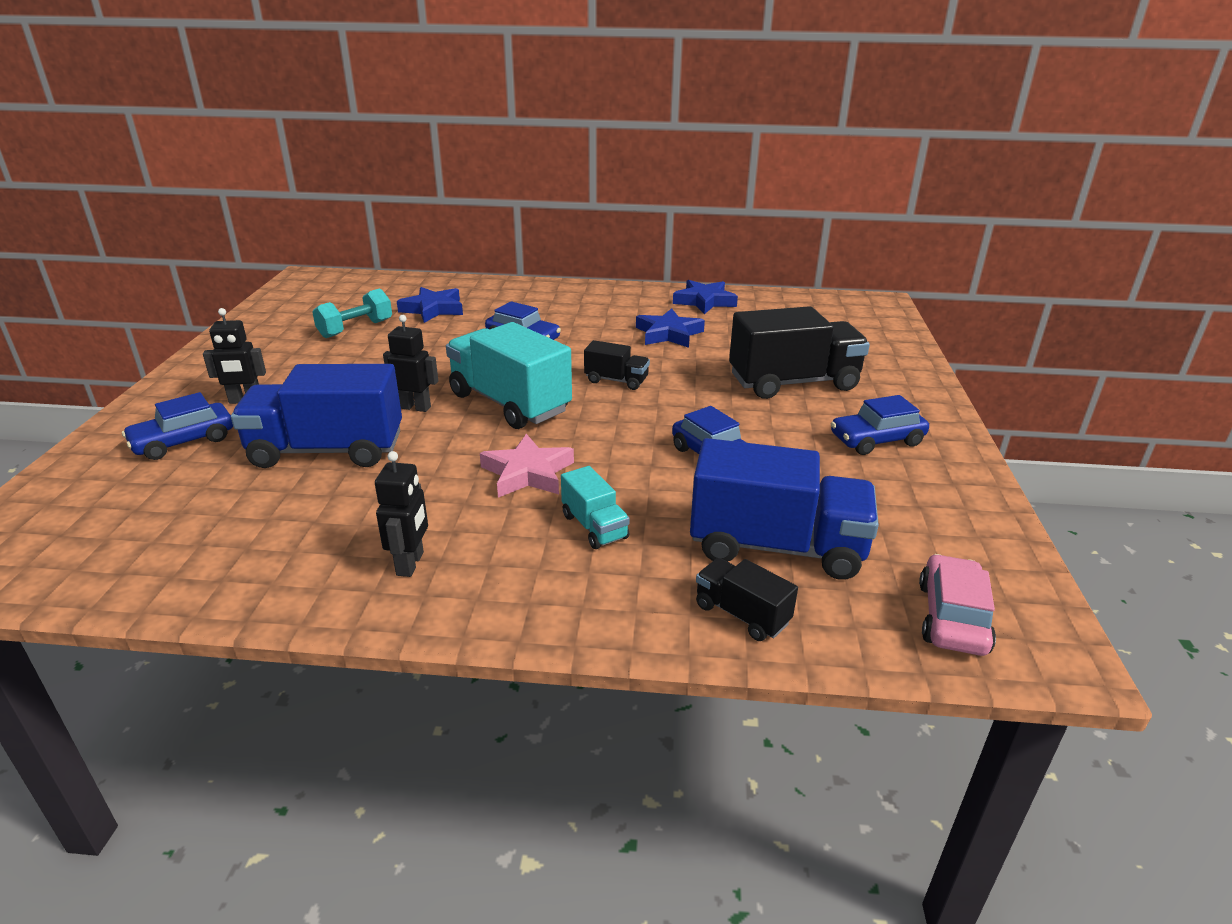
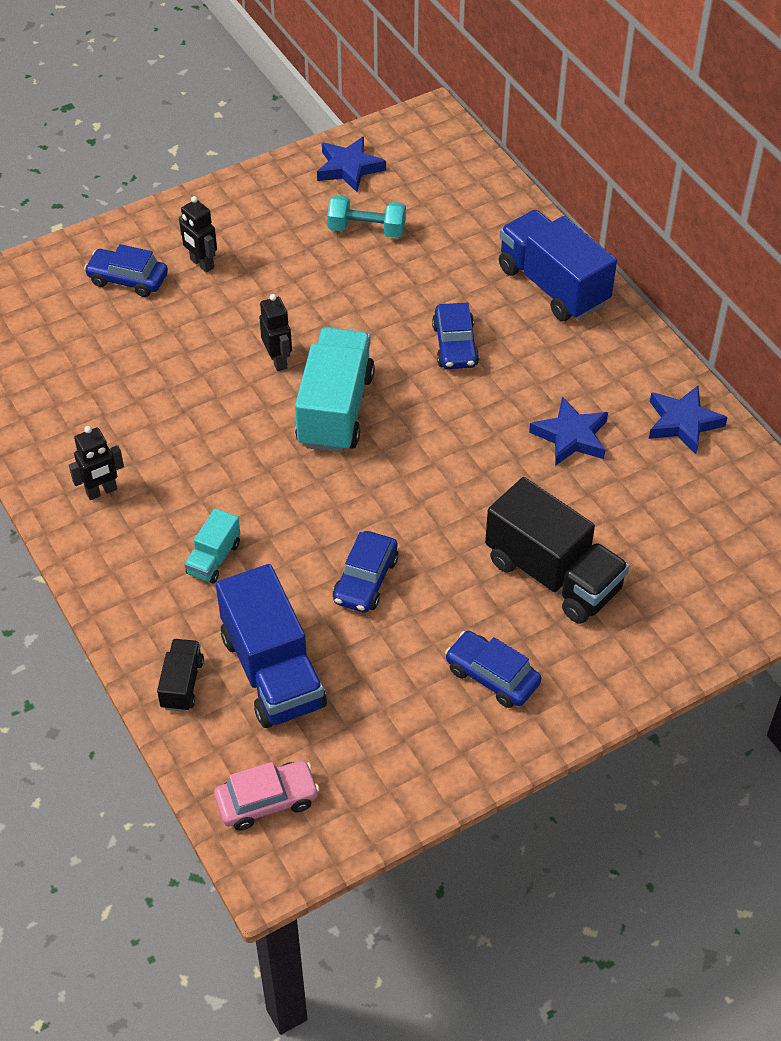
camera: 55 degrees right, 20 degrees up
(327, 450) = (181, 358): blue truck -> blue truck (552, 286)
(433, 309) = (454, 247): blue star -> blue star (349, 168)
(528, 473) = (247, 483): pink star -> none
(616, 380) = (437, 452): black truck -> none

